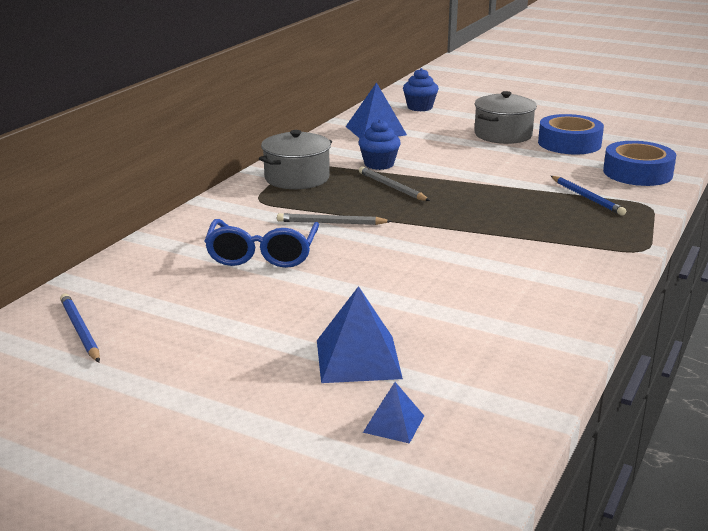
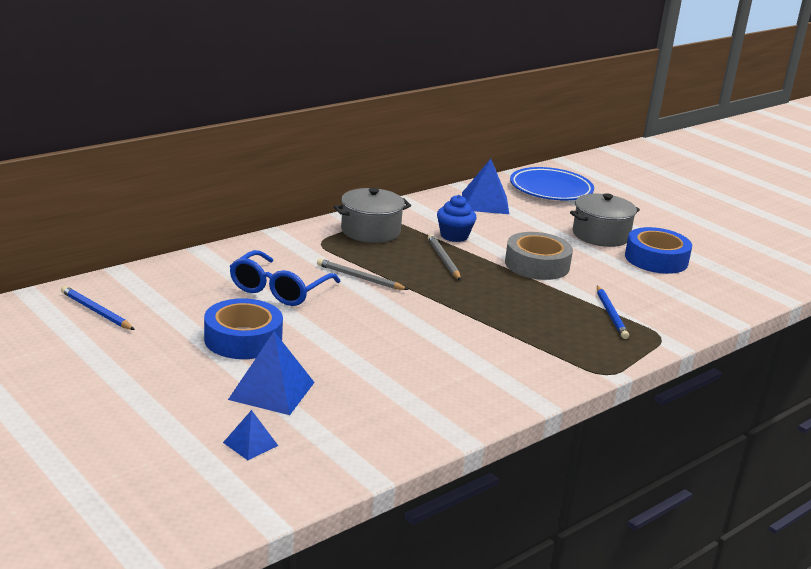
camera: 20 degrees right, 0 degrees up
(80, 330) = (96, 311): blue pencil -> blue pencil turned 45 degrees counterclockwise
(420, 107) = (551, 189): blue cupcake -> blue plate
(478, 171) = (537, 265): none -> grey tape
(637, 173) = (689, 304): blue tape -> blue tape (243, 339)

